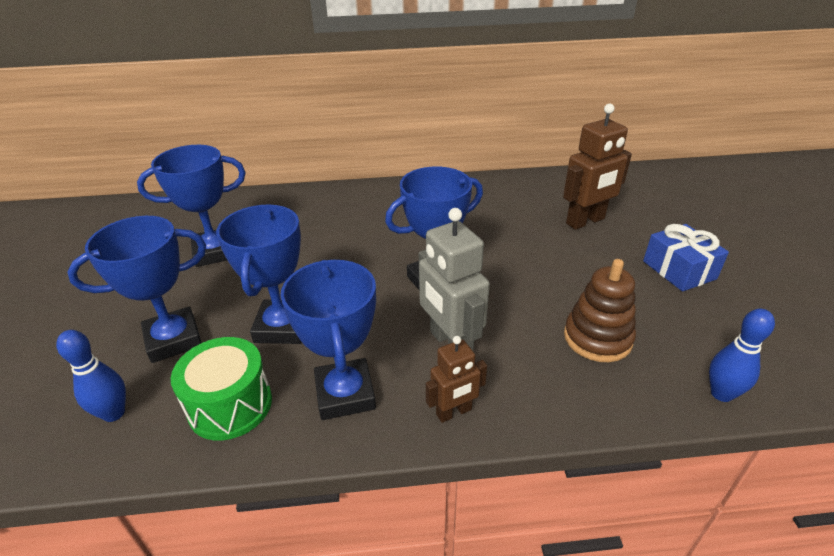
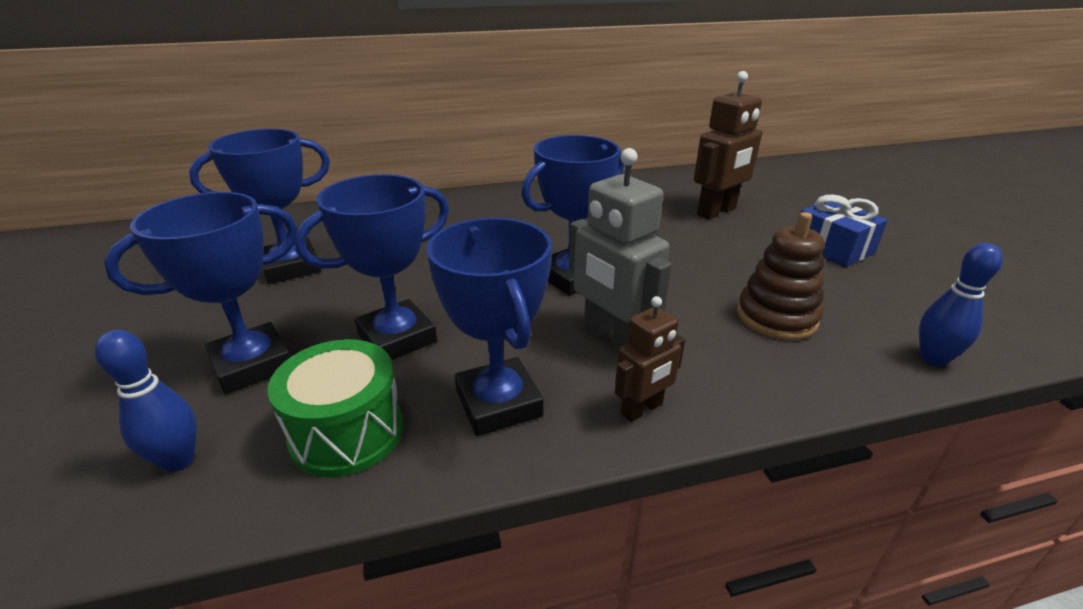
camera: 10 degrees left, 5 degrees down
(282, 327) = (397, 338): blue trophy -> blue trophy turned 60 degrees clockwise

